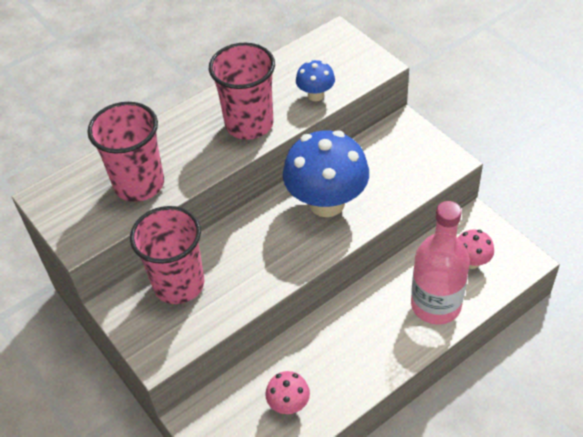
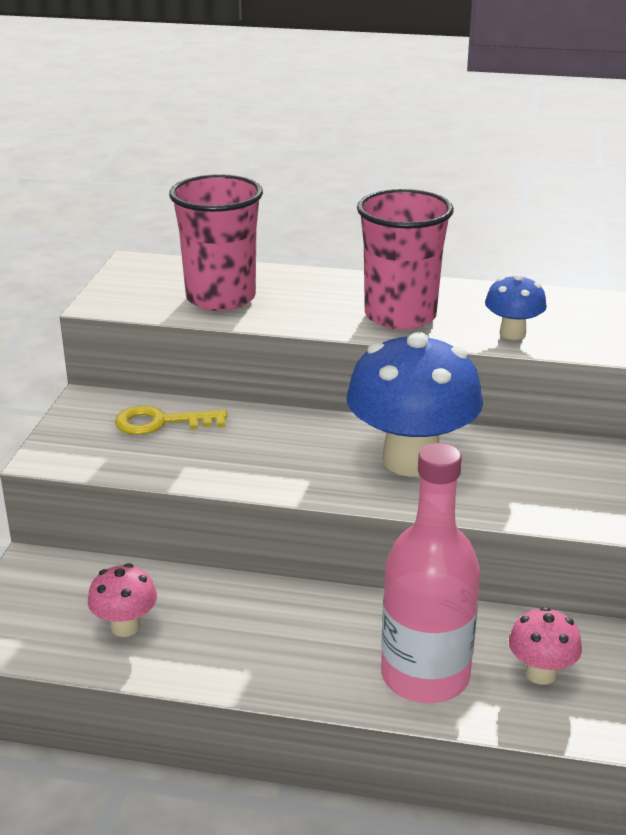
camera: 45 degrees right, 20 degrees down
(179, 284) = (161, 422): pink cup -> yellow key

